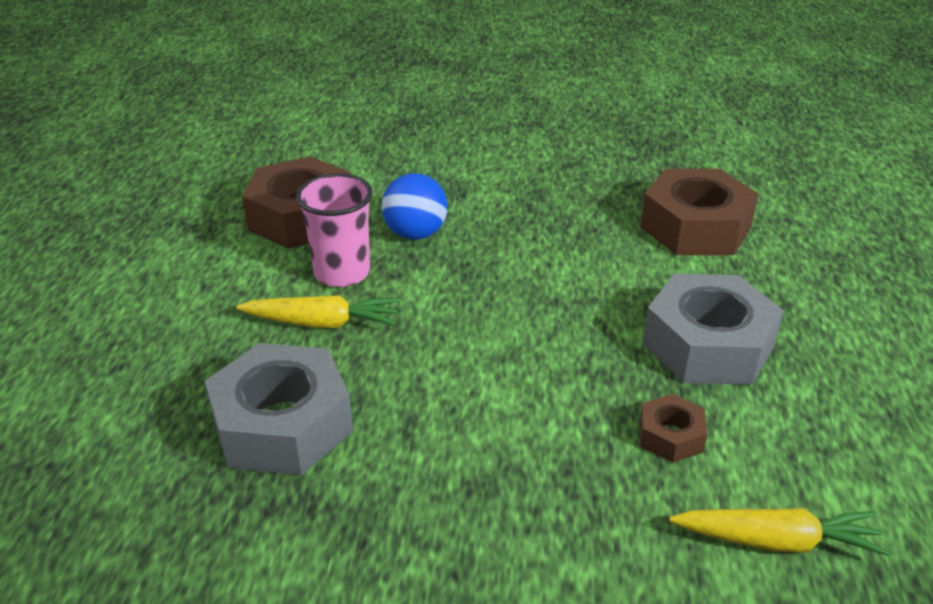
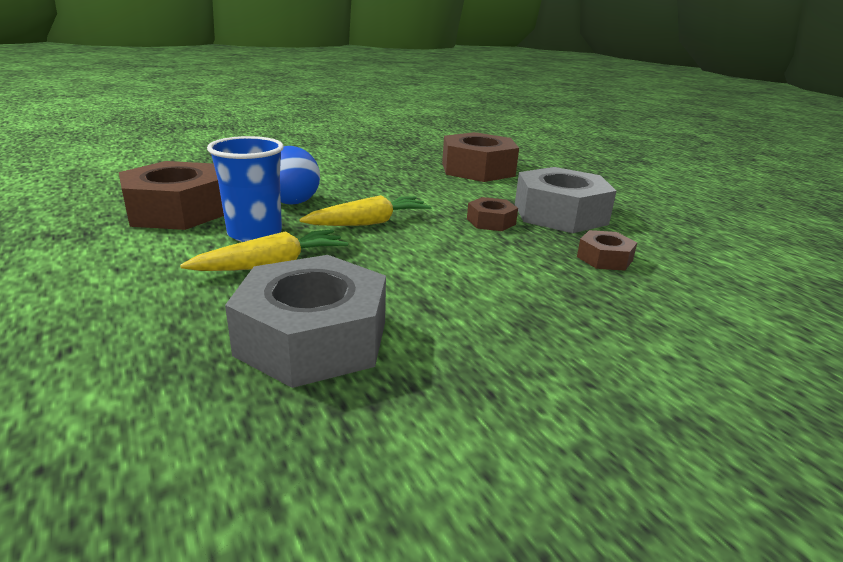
camera: 35 degrees left, 10 degrees down
(342, 273) = (254, 233): pink cup -> blue cup
(602, 331) = (491, 221): none -> brown nut
(777, 541) = (733, 288): yellow carrot -> yellow carrot (369, 223)

